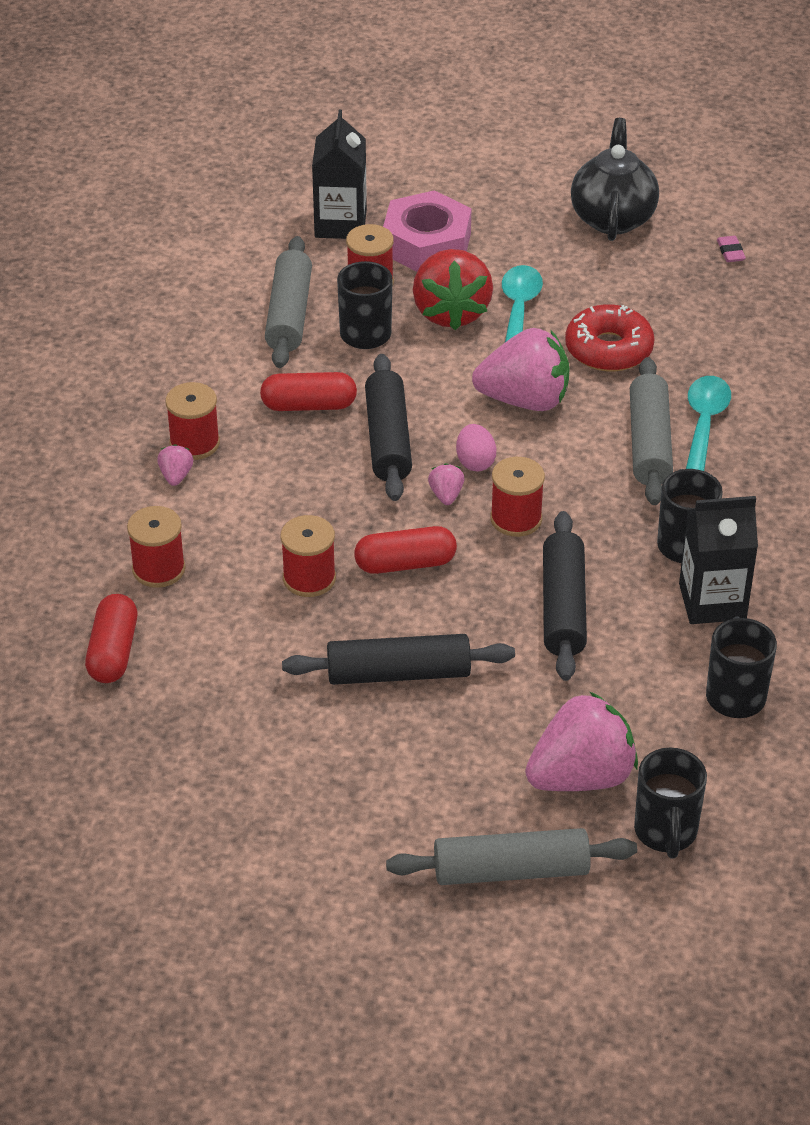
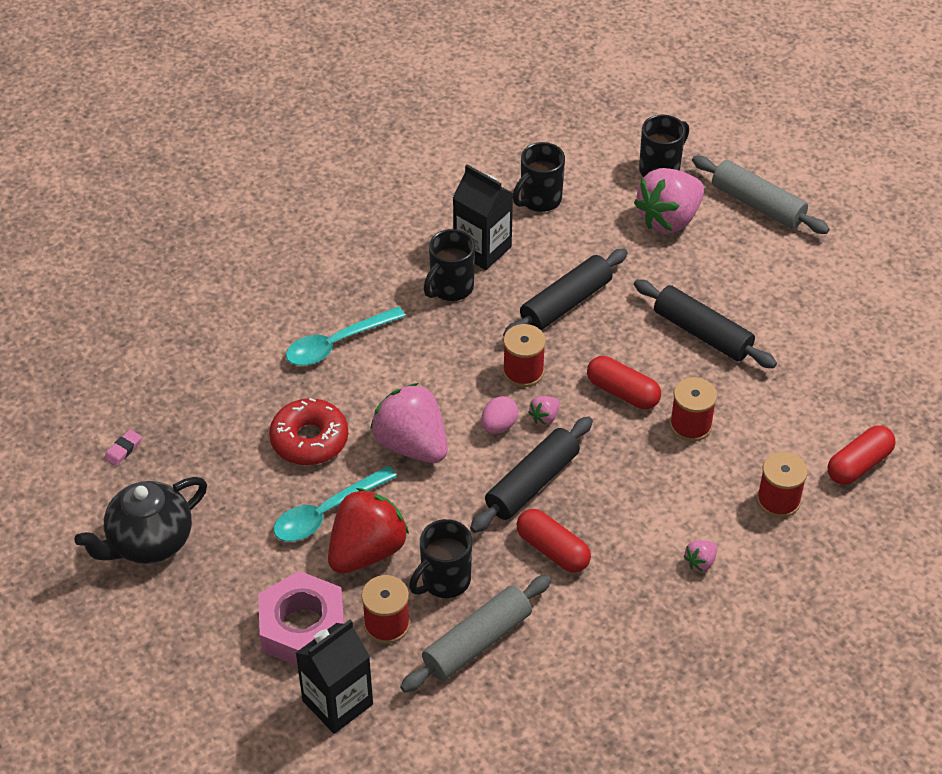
camera: 135 degrees left, 5 degrees up
(194, 443) = (661, 579): red spool -> none
(581, 776) = (669, 219): pink strawberry -> pink strawberry turned 60 degrees counterclockwise
(649, 443) = (380, 359): grey rolling pin -> none

